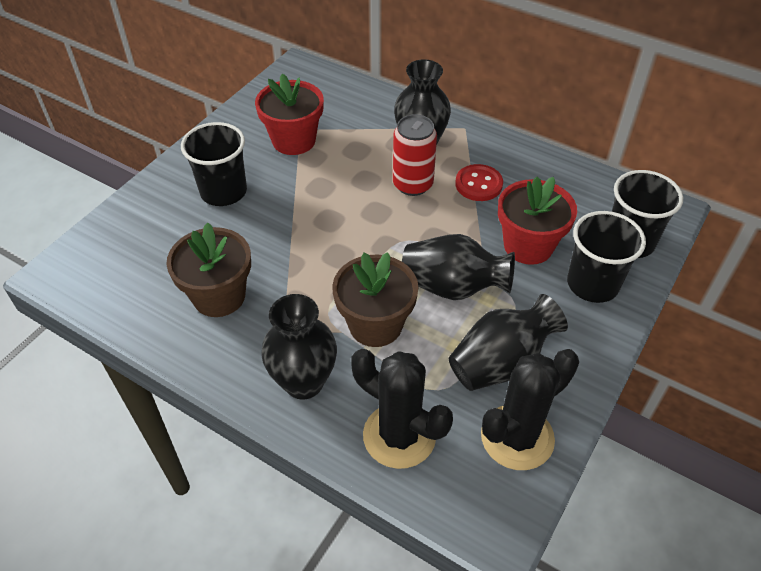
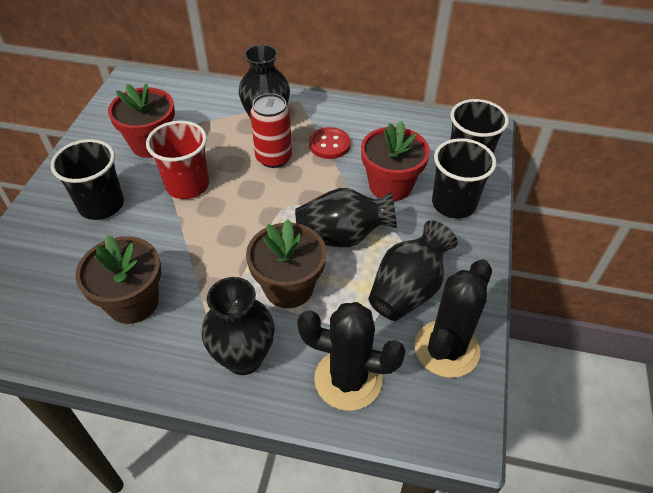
camera: 20 degrees left, 0 degrees up
(313, 192) = (187, 185): none -> red cup

